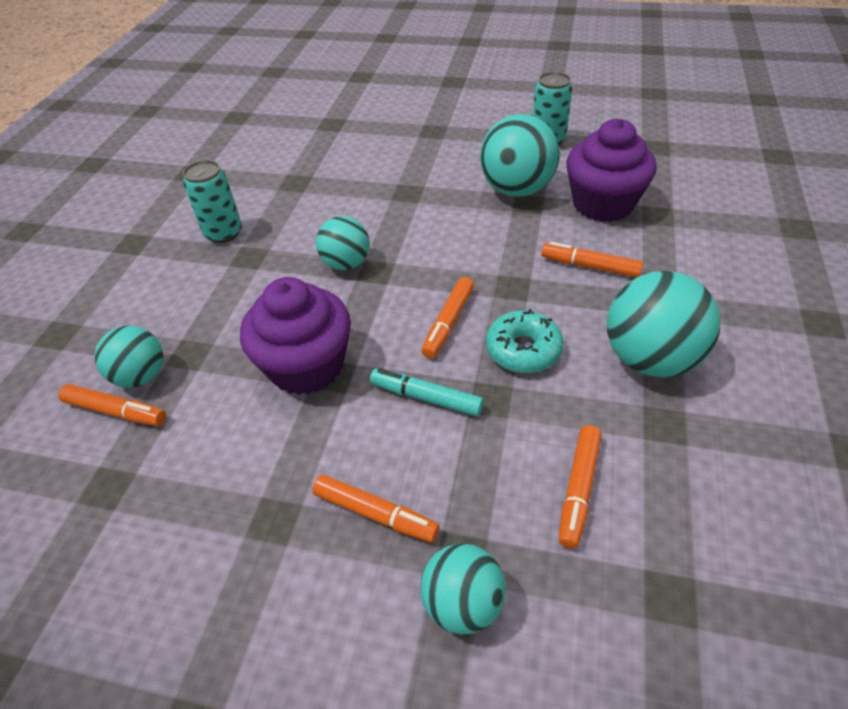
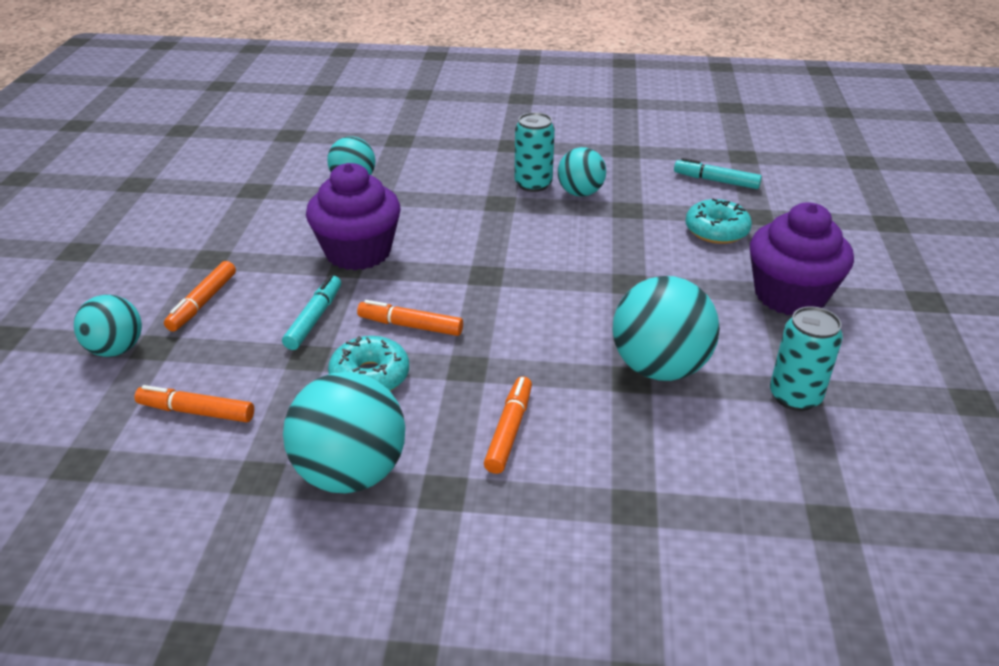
camera: 80 degrees right, 10 degrees down
(116, 411) = (320, 179): orange marker -> none
(270, 134) = (716, 181): none -> turquoise marker
(346, 144) = (716, 231): none -> turquoise donut
(346, 263) = (495, 256): turquoise ball -> turquoise ball (580, 193)
(603, 204) = (647, 448): purple cupcake -> purple cupcake (790, 295)

